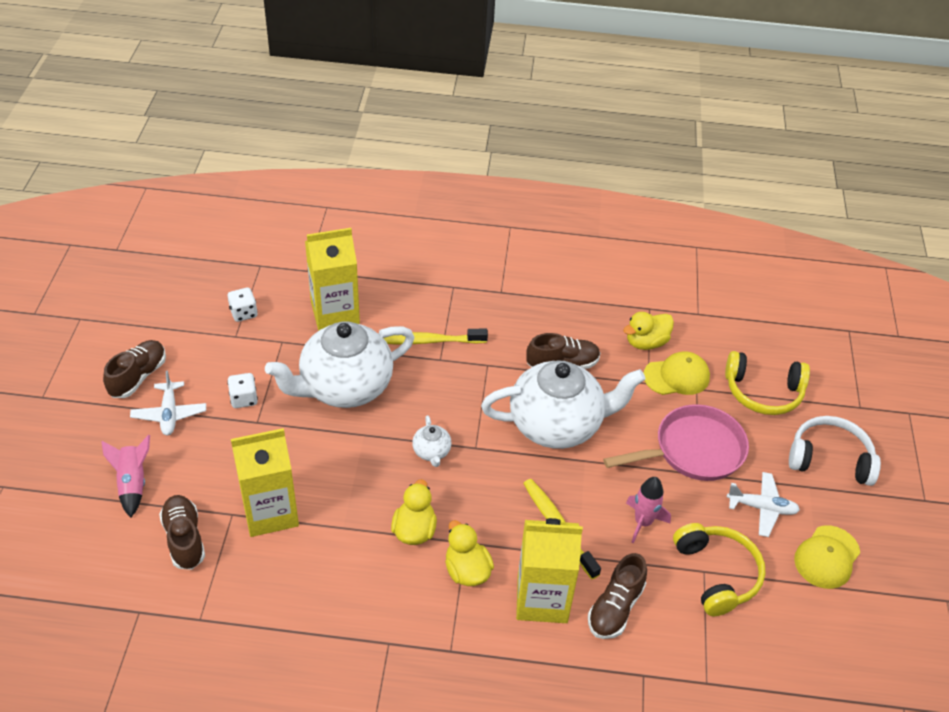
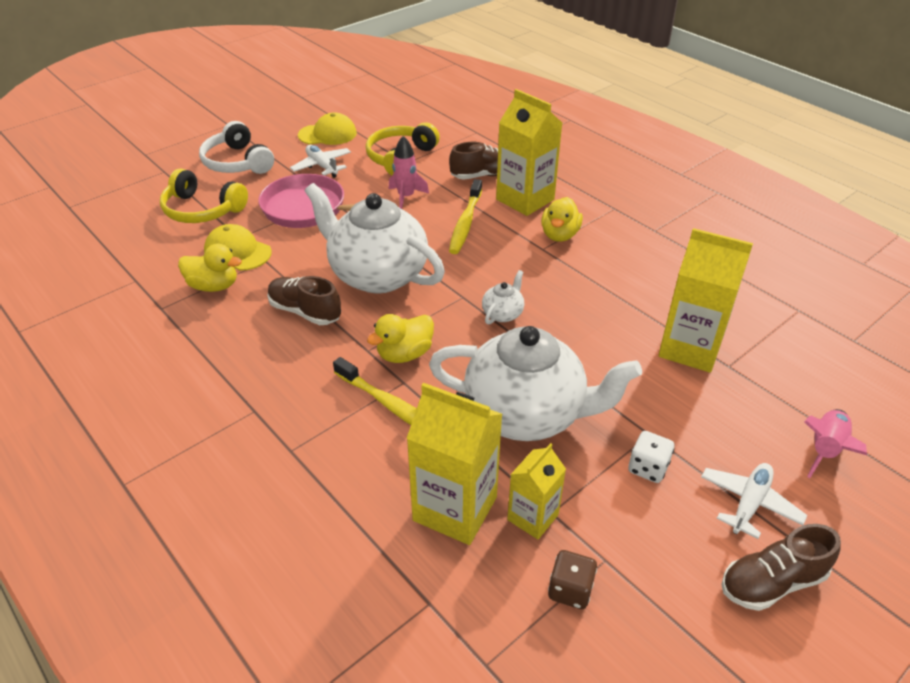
camera: 135 degrees left, 5 degrees down
(184, 539) = (787, 370): brown shoe -> none
(243, 313) = (570, 590): white dice -> brown dice
(290, 333) = (532, 517): none -> yellow carton
(414, 530) = (574, 274): yellow duck -> yellow duck (404, 354)
(763, 392) = (202, 210): yellow headphones -> yellow headphones turned 150 degrees clockwise

